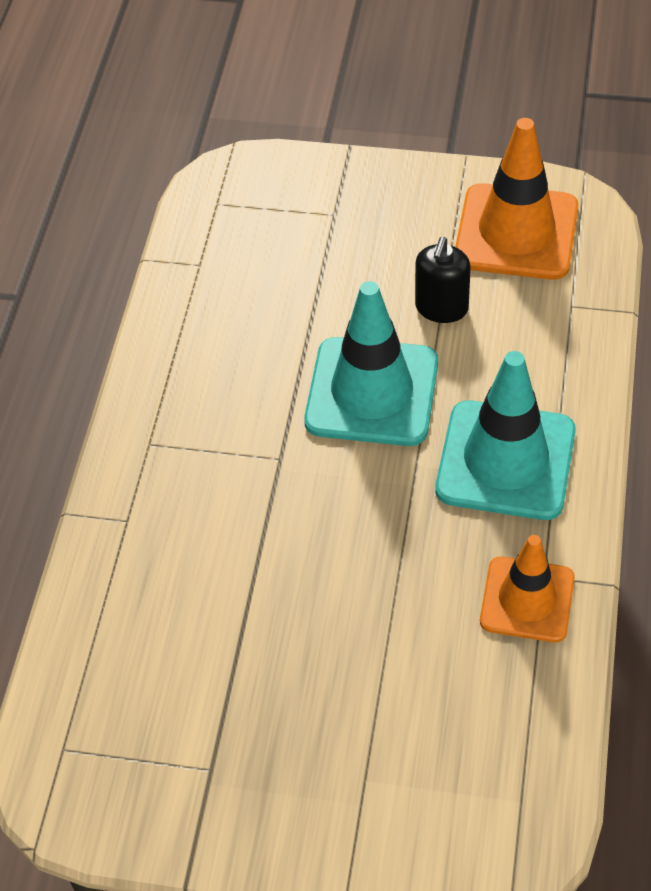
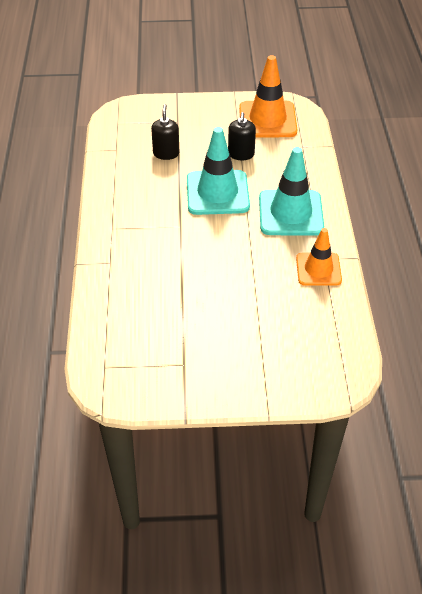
camera: 15 degrees left, 5 degrees down
(294, 286) = (166, 153): none -> black soap dispenser

